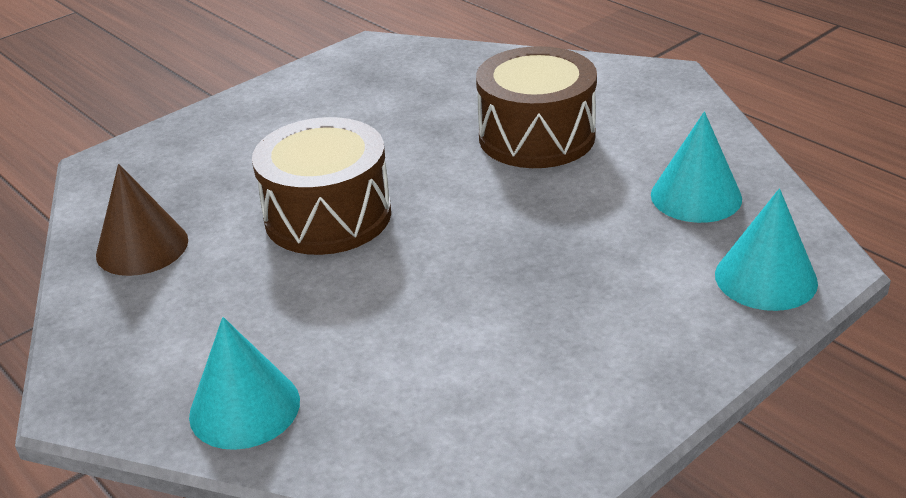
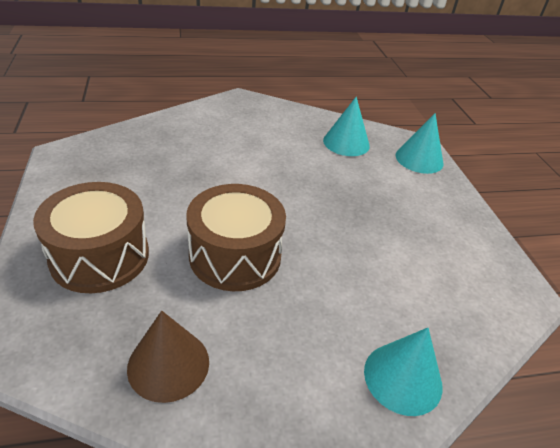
camera: 65 degrees left, 5 degrees up
(536, 136) = (245, 153): brown drum -> brown drum (100, 256)

